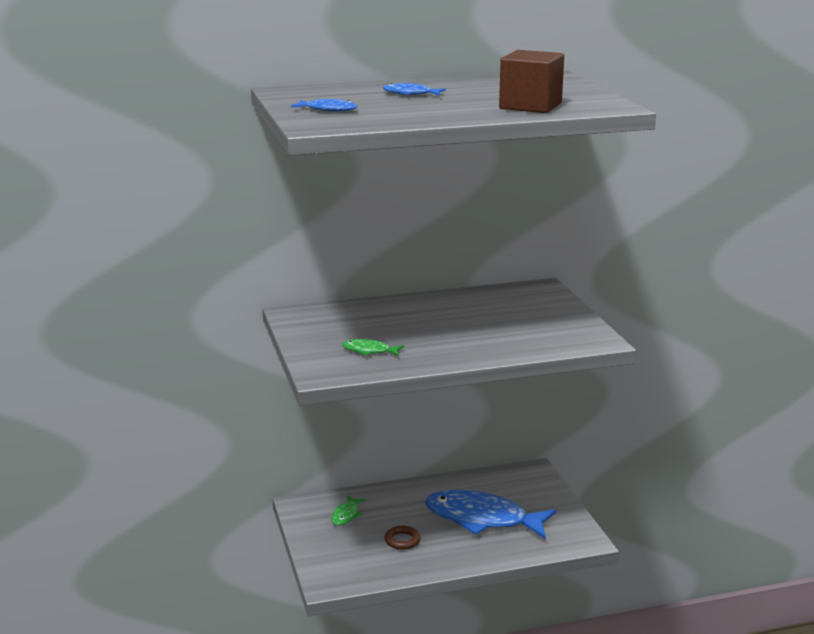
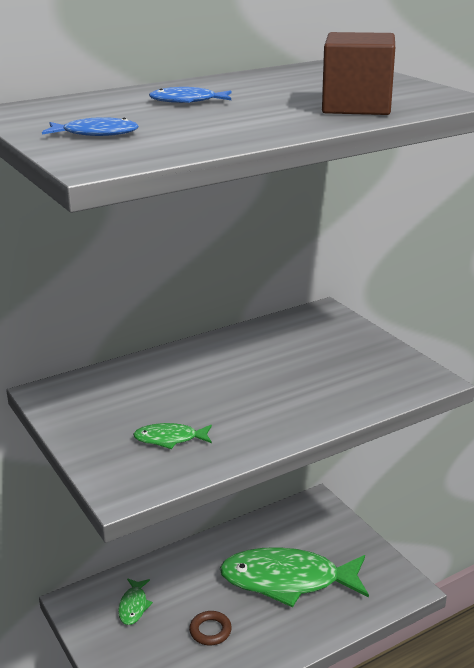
camera: 15 degrees left, 5 degrees up
(482, 519) = (287, 580): blue fish -> green fish

